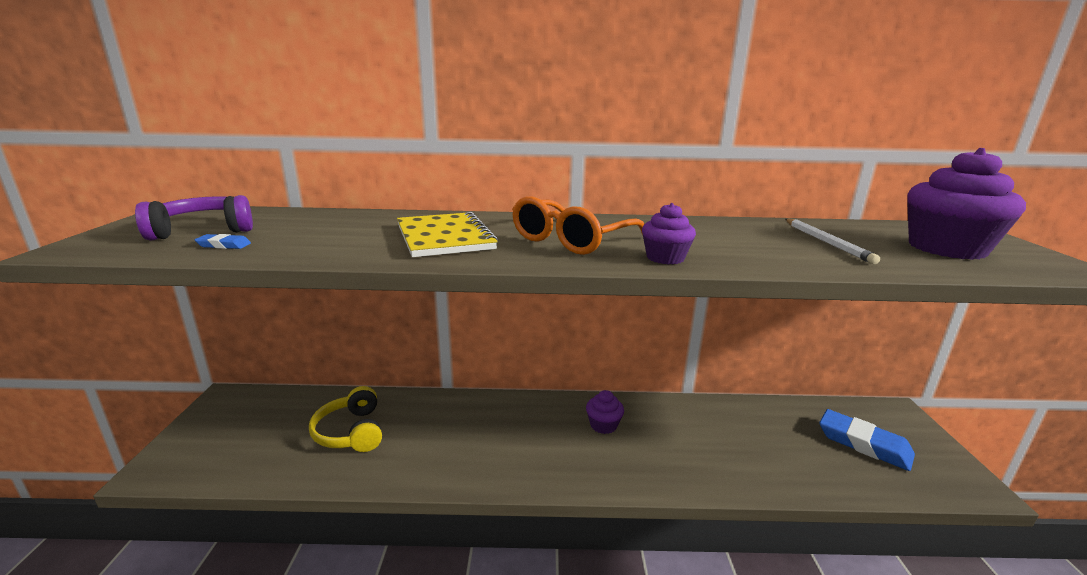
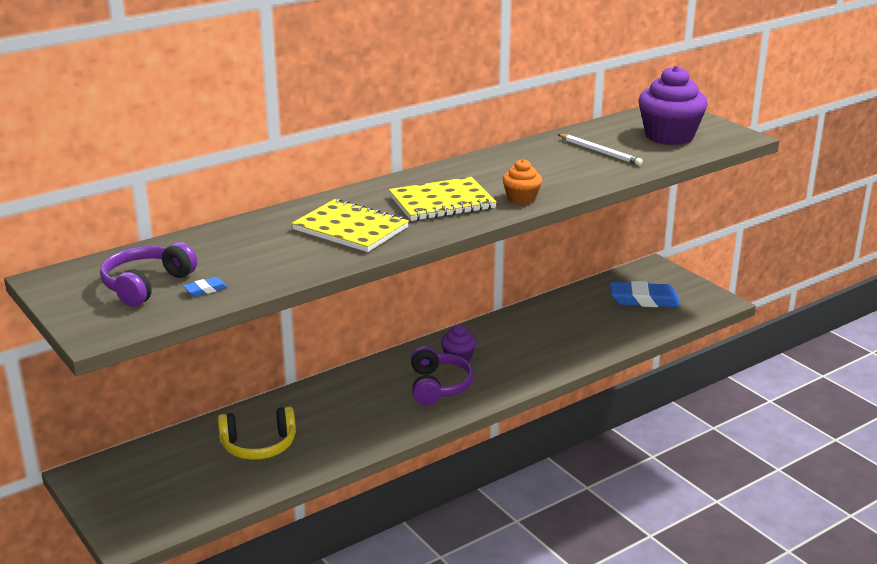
camera: 35 degrees left, 5 degrees up
(351, 432) = (258, 445): yellow headphones -> yellow headphones turned 45 degrees counterclockwise
(555, 446) = (438, 386): none -> purple headphones
(571, 240) = (442, 202): orange glasses -> yellow notebook
(665, 258) = (521, 199): purple cupcake -> orange cupcake

